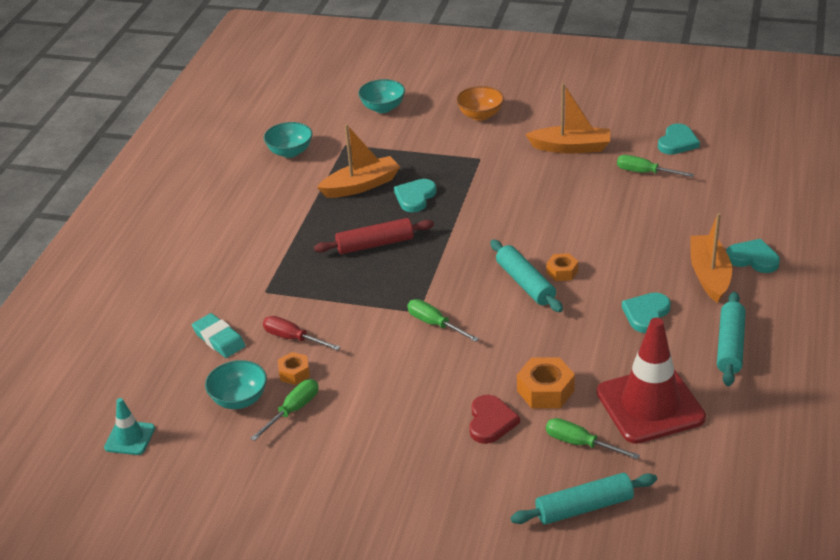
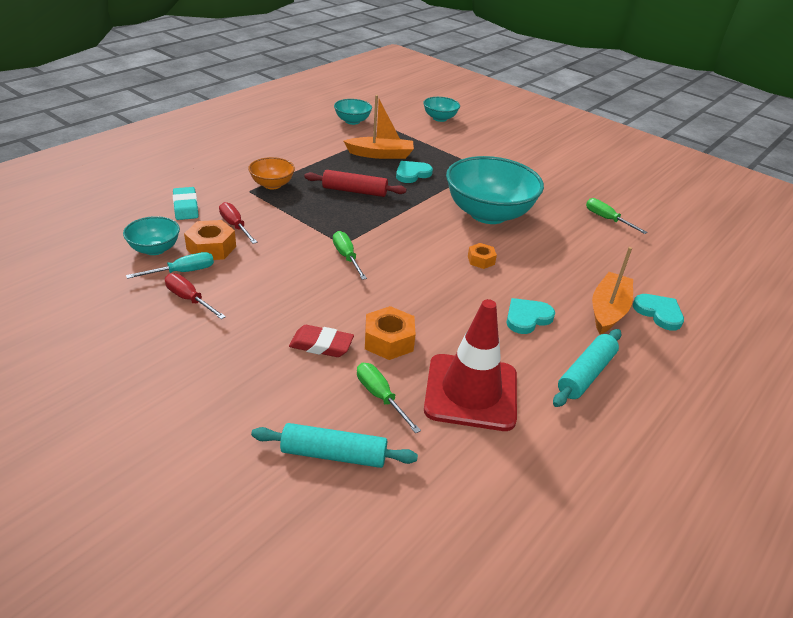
camera: 20 degrees right, 0 degrees up
(130, 438) = (56, 242): turquoise traffic cone -> none
(293, 410) = (182, 272): green screwdriver -> turquoise screwdriver
(294, 373) = (211, 248): orange nut -> orange nut, size x1.63
(329, 434) = (189, 299): none -> red screwdriver
(480, 115) = (506, 144): orange bowl -> orange bowl (272, 185)
(491, 421) = (321, 345): red heart -> red eraser
(525, 283) = (444, 257): turquoise rolling pin -> none
(529, 215) = (488, 214): none -> turquoise bowl
(571, 147) = (559, 184): orange boat -> none
(677, 142) = (650, 209): turquoise heart -> none

